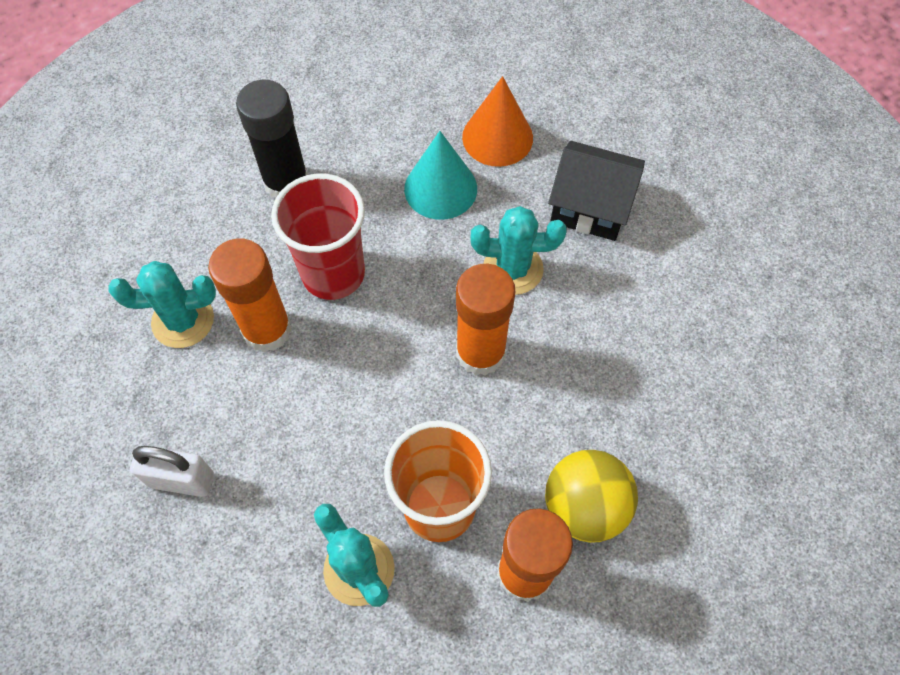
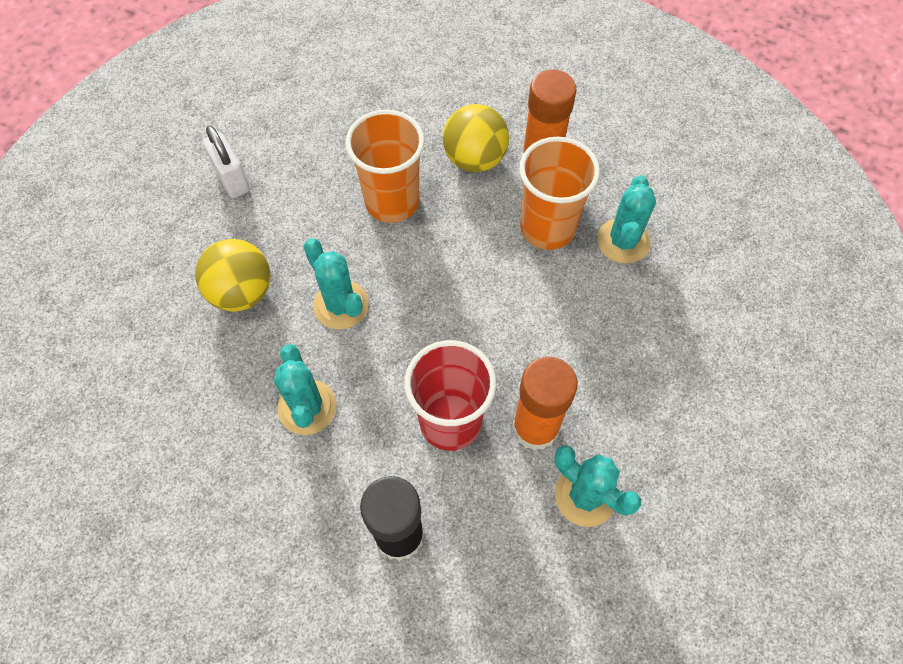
camera: 130 degrees left, 0 degrees up
(181, 480) = (681, 384): white padlock -> white padlock (232, 179)
(440, 188) = (307, 407): turquoise cone -> turquoise cactus
(480, 353) = (425, 278): orange glue stick -> none
(497, 137) = (219, 403): orange cone -> none
(590, 207) = (242, 292): black house -> yellow ball
(592, 386) = (392, 202): none -> orange cup

